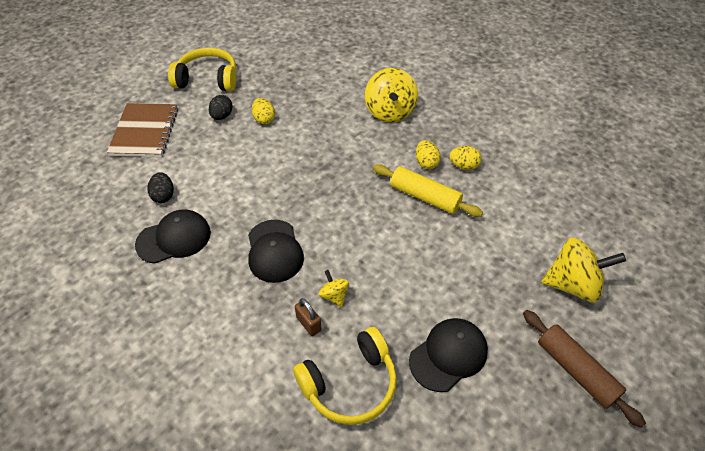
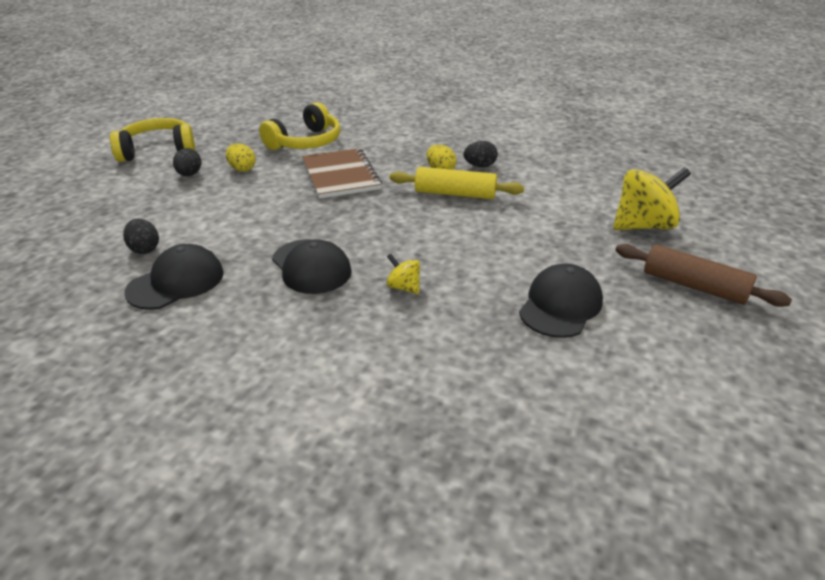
camera: 20 degrees left, 15 degrees down
(145, 131) = (95, 202): brown notebook -> brown notebook (341, 175)
(308, 324) = (387, 317): brown padlock -> none
(350, 384) = (468, 356): yellow headphones -> yellow headphones (306, 142)
(390, 111) = (380, 142): yellow spinning top -> none
(463, 166) = (480, 166): yellow egg -> black egg

